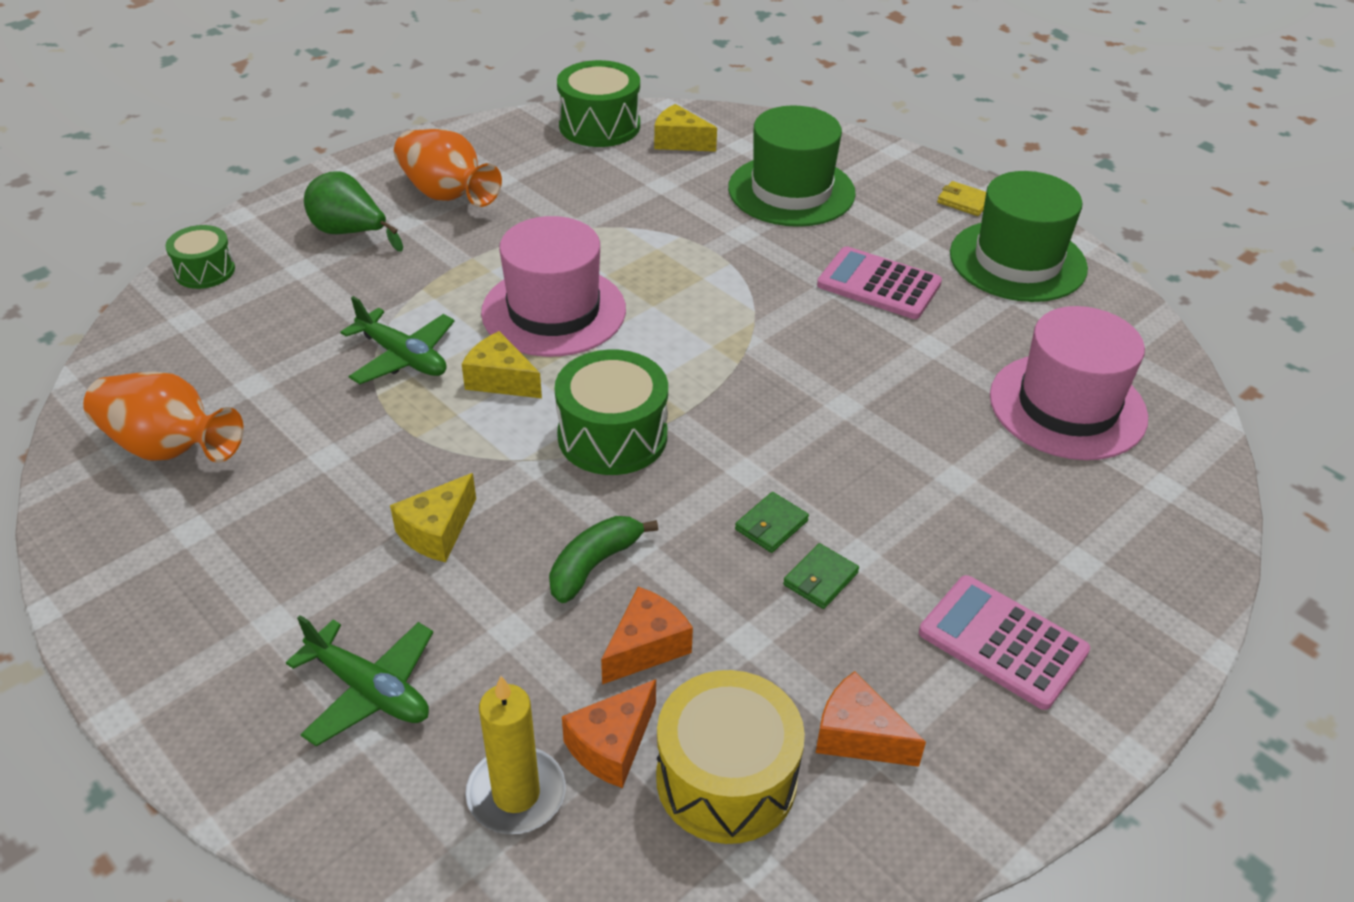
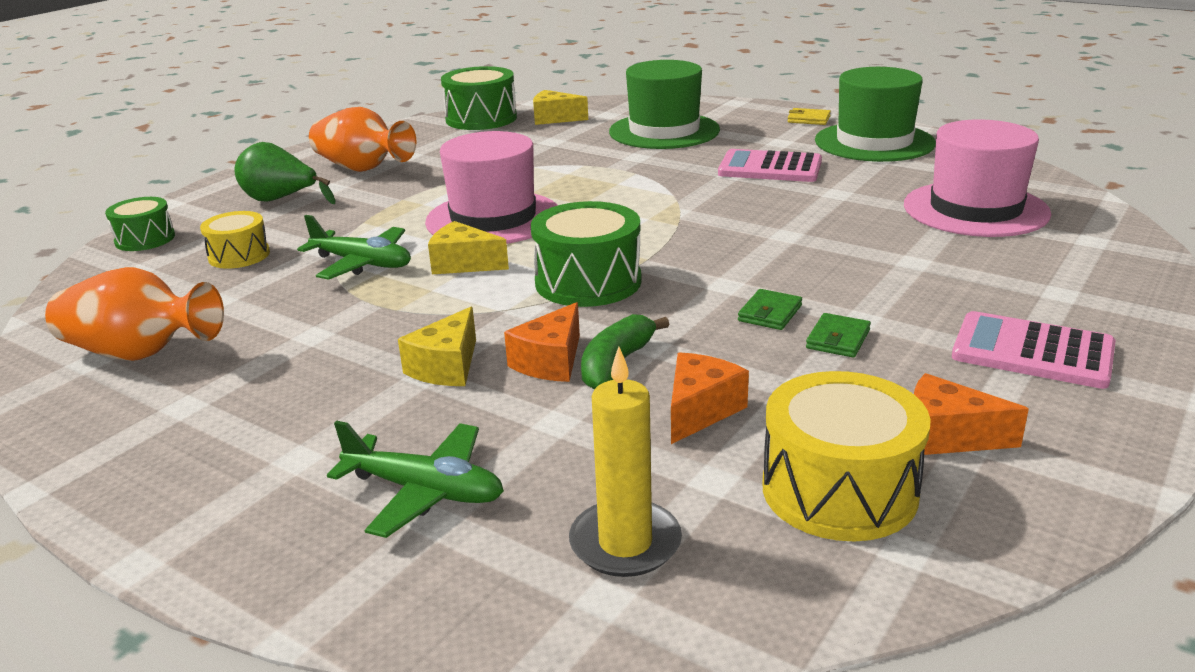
camera: 10 degrees left, 15 degrees down
(288, 318) = (239, 255): none -> yellow drum
(611, 746) = (706, 487): orange cheese -> orange cheese (550, 362)

